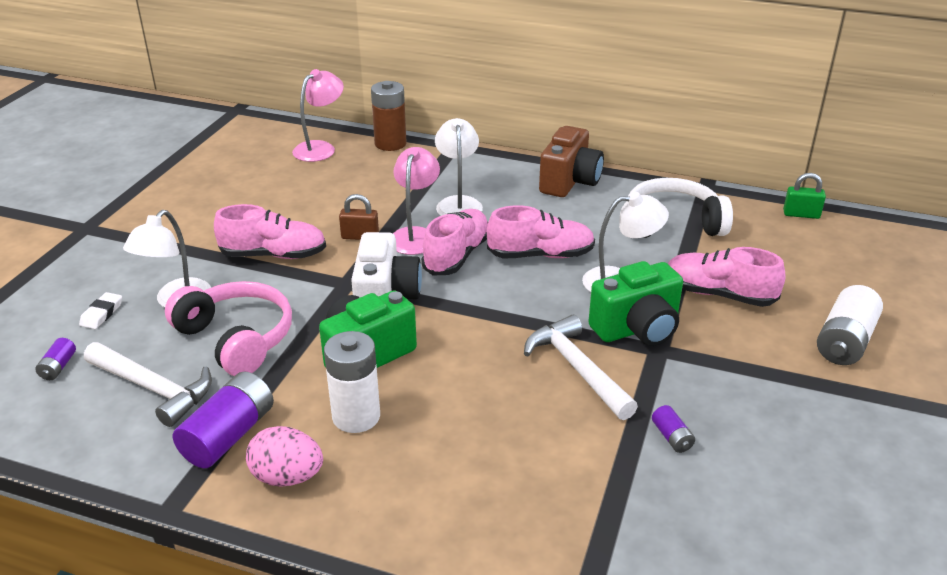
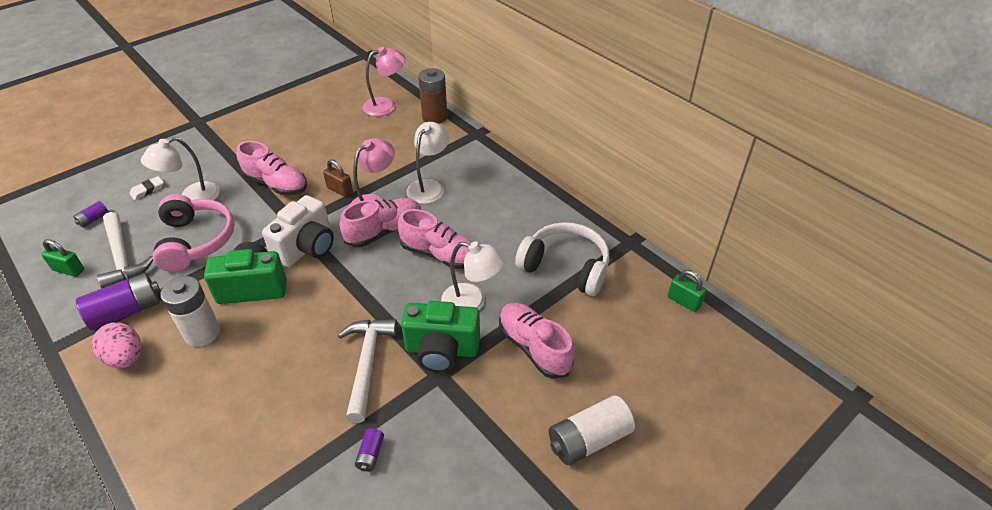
camera: 30 degrees right, 10 degrees up
(88, 428) = (68, 270): none -> green padlock
(569, 182) = (526, 197): brown camera -> none

